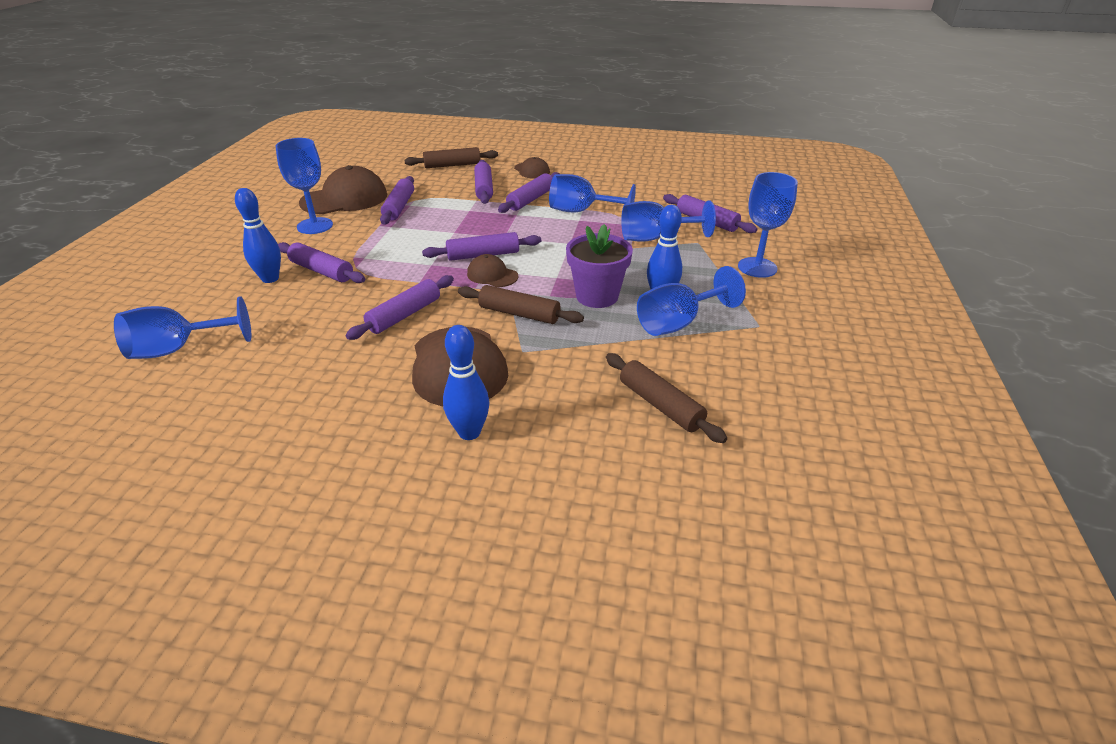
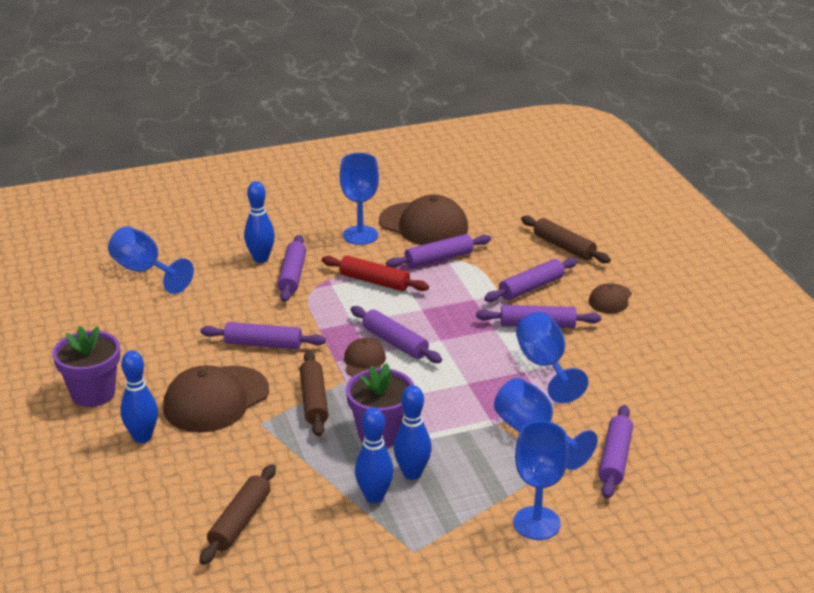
camera: 60 degrees right, 5 degrees down
(350, 449) = (93, 393): none -> purple flower pot
(388, 239) = (374, 281): none -> red rolling pin
(677, 323) = (374, 497): blue goblet -> blue bowling pin

